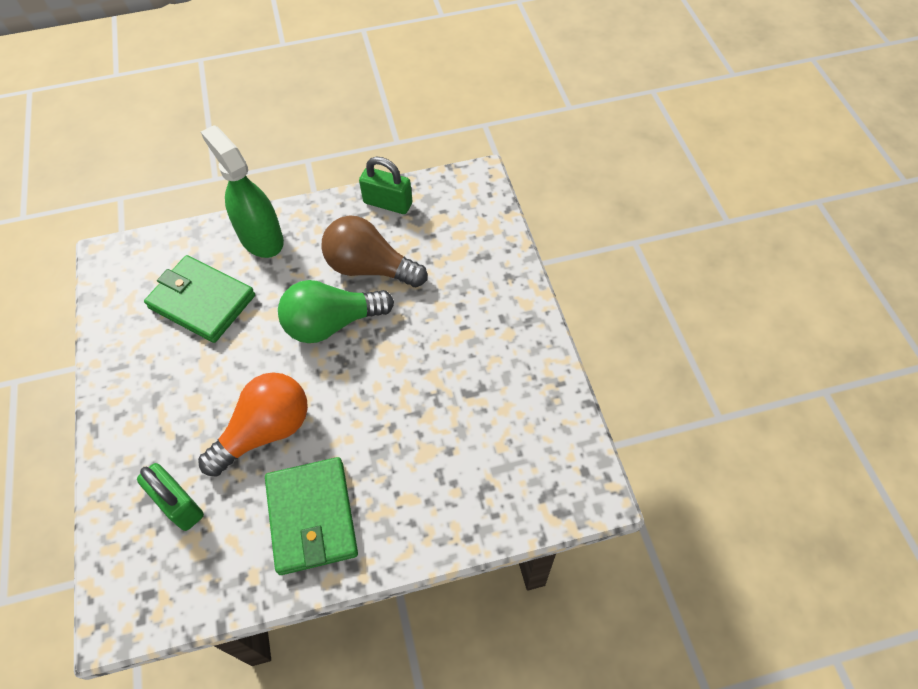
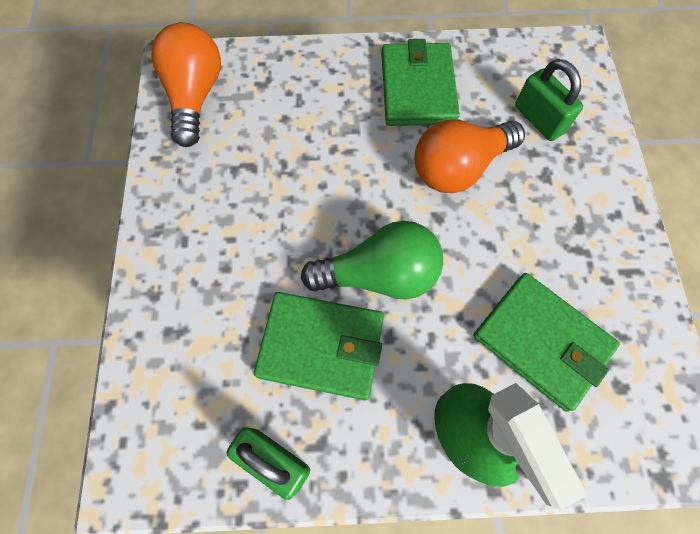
camera: 170 degrees left, 10 degrees up
(370, 268) = (321, 346): brown light bulb -> green wallet
(551, 456) = (195, 96): none -> orange light bulb

